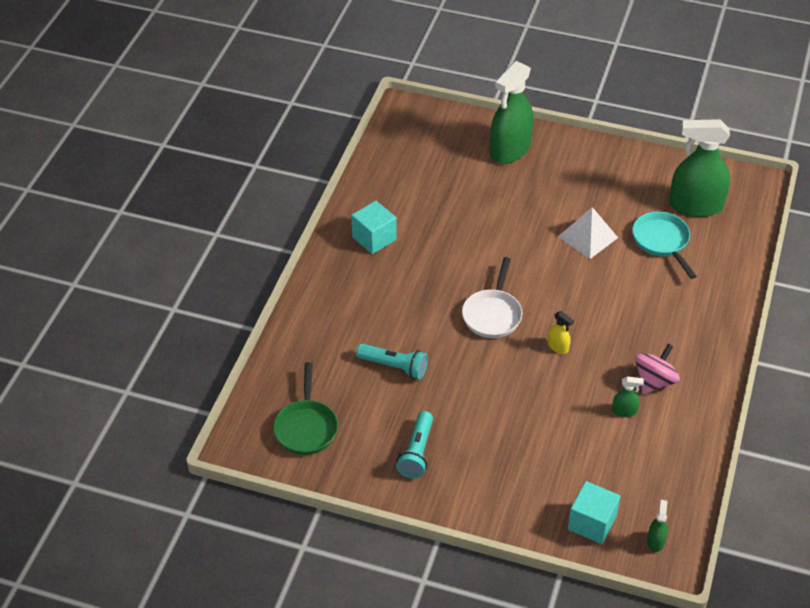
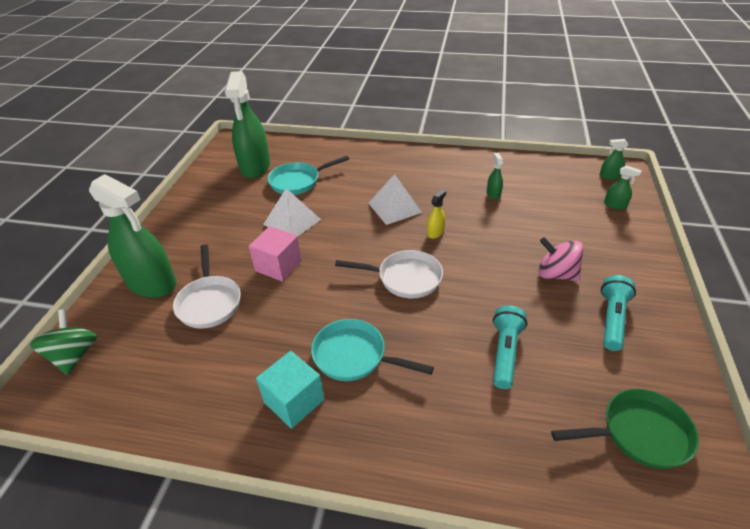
camera: 95 degrees left, 5 degrees down
(408, 273) = (354, 356): none -> turquoise pan
(417, 452) = (612, 319): turquoise flashlight -> turquoise flashlight turned 75 degrees counterclockwise
(438, 121) = (74, 355): none -> green spinning top
(482, 186) = (209, 302): none -> white pan
(521, 228) = (278, 266): none -> pink cube
(592, 523) = (615, 205): turquoise cube -> green spray bottle
(605, 319) = (394, 207): none -> white pyramid
(654, 381) = (456, 181): pink spinning top -> pink spinning top (556, 274)

